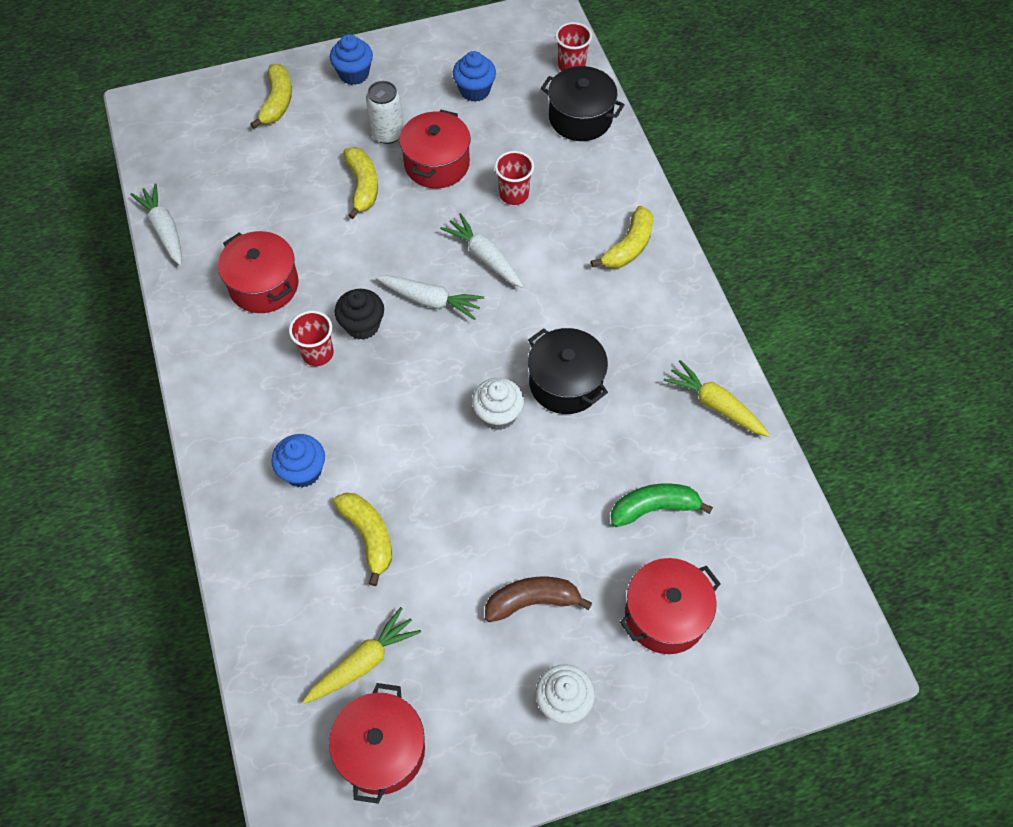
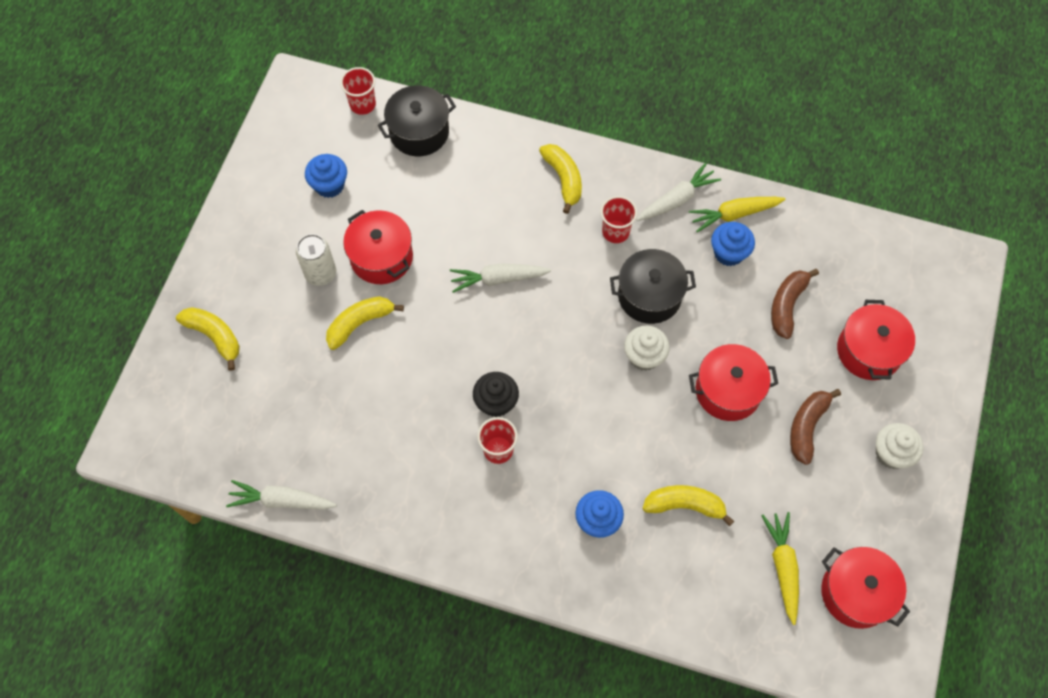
camera: 55 degrees left, 5 degrees up
(264, 285) = (401, 453): red pot -> red pot (728, 391)
(354, 74) = (234, 261): blue cupcake -> blue cupcake (729, 253)
(362, 186) = (360, 323): yellow banana -> yellow banana turned 60 degrees counterclockwise
(430, 300) = (509, 341): white carrot -> white carrot (677, 199)
(514, 194) = (455, 223): red cup -> red cup (615, 232)
(654, 508) = (787, 305): green banana -> brown banana

